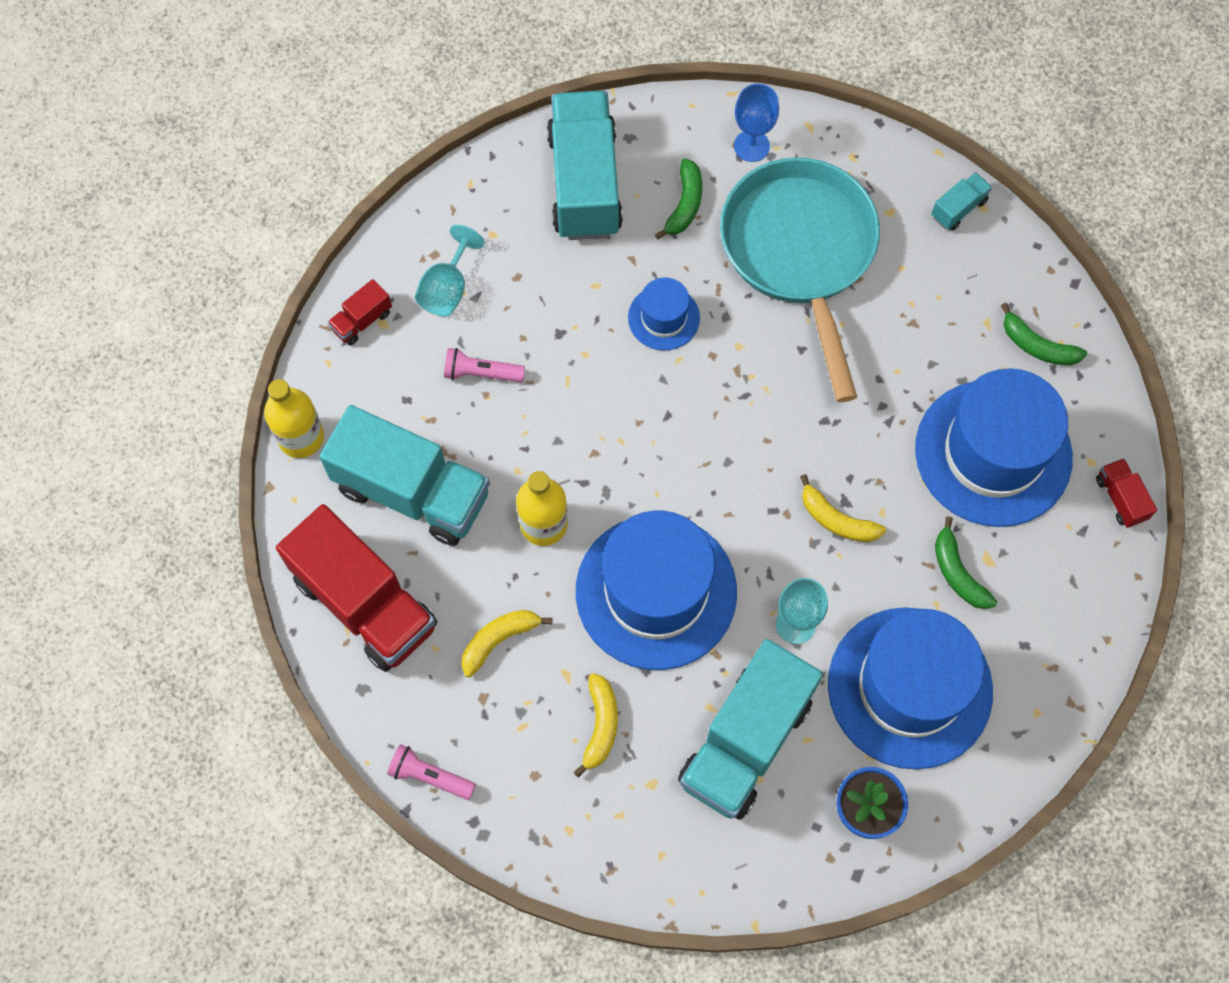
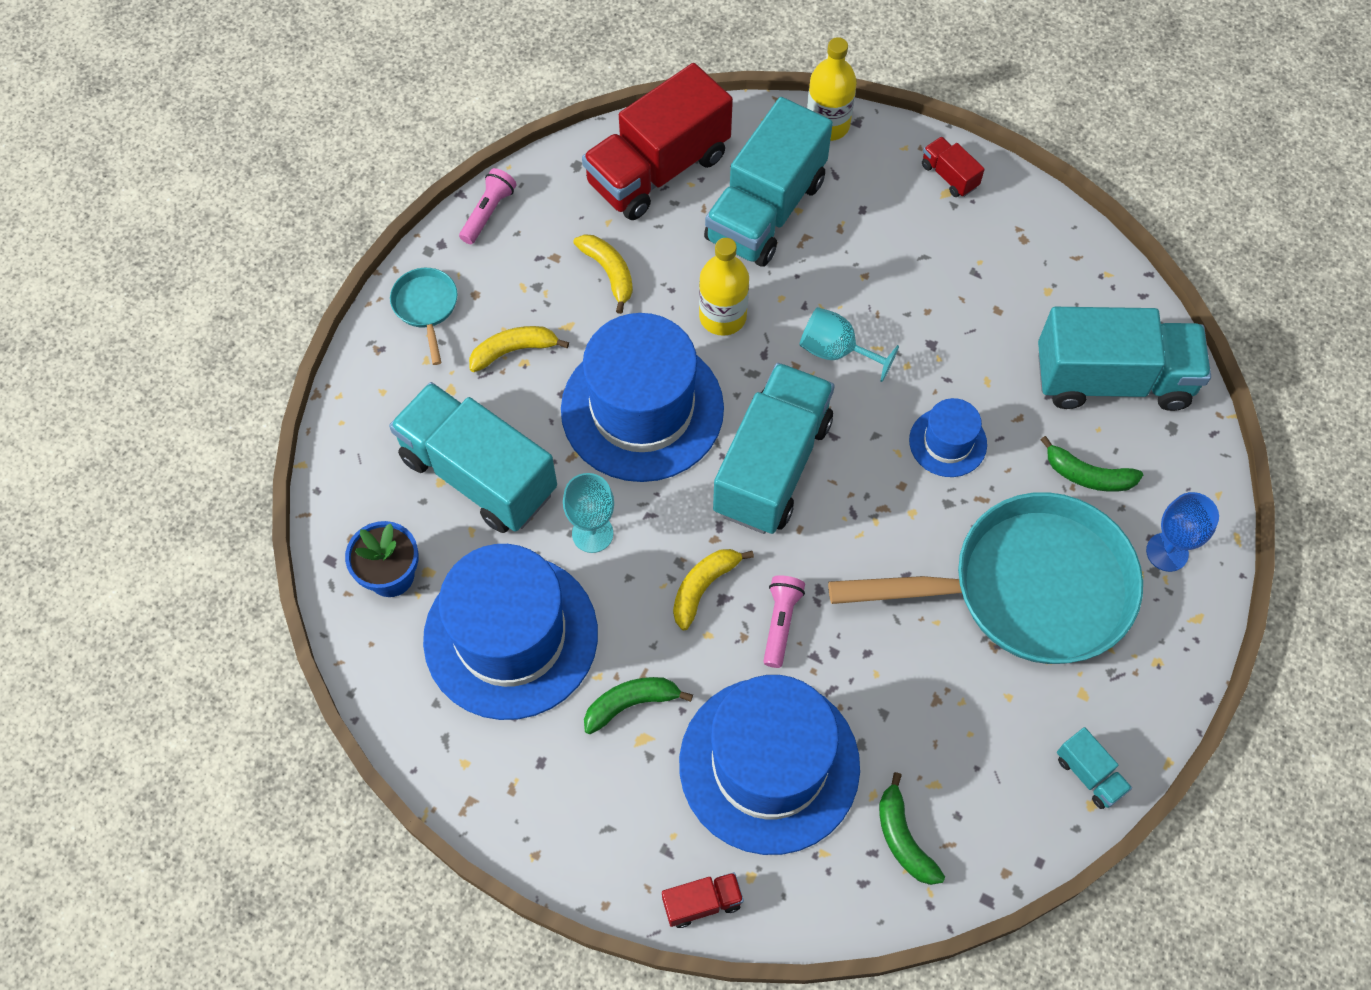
camera: 95 degrees right, 5 degrees down
(447, 289) = (983, 248): turquoise goblet -> turquoise goblet (836, 351)
(481, 373) = (889, 273): pink flashlight -> pink flashlight (780, 623)
(555, 825) = (426, 307): none -> turquoise pan
(600, 725) = (514, 350): yellow banana -> yellow banana turned 150 degrees clockwise
(705, 468) = (772, 466): none -> turquoise truck
(1037, 346) = (903, 838): green banana -> green banana turned 60 degrees counterclockwise

